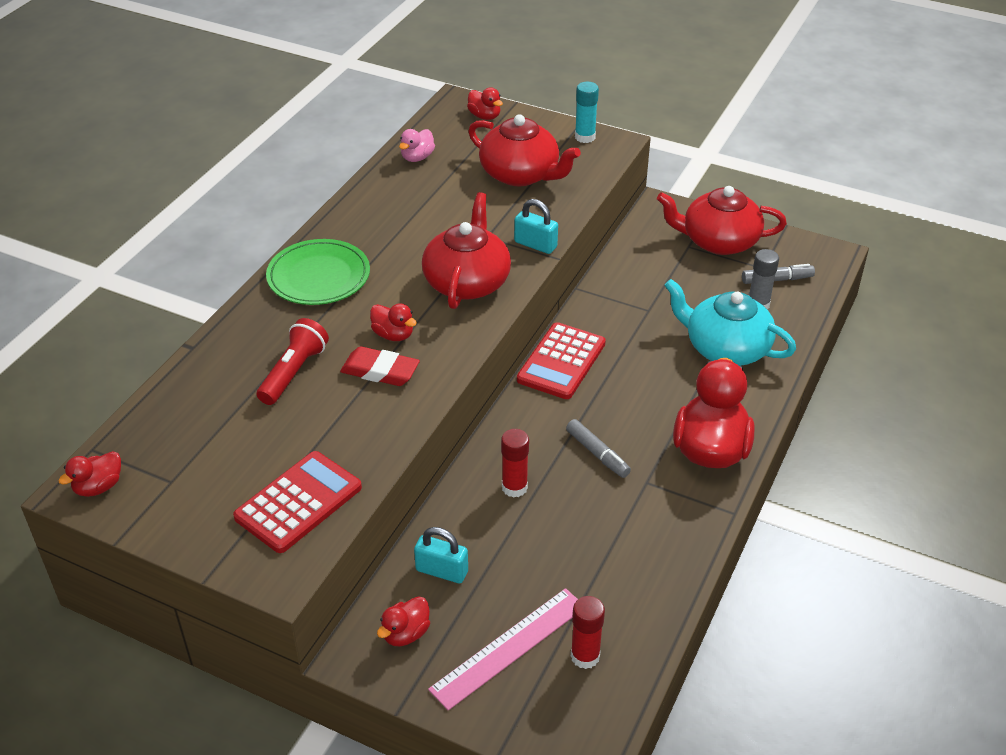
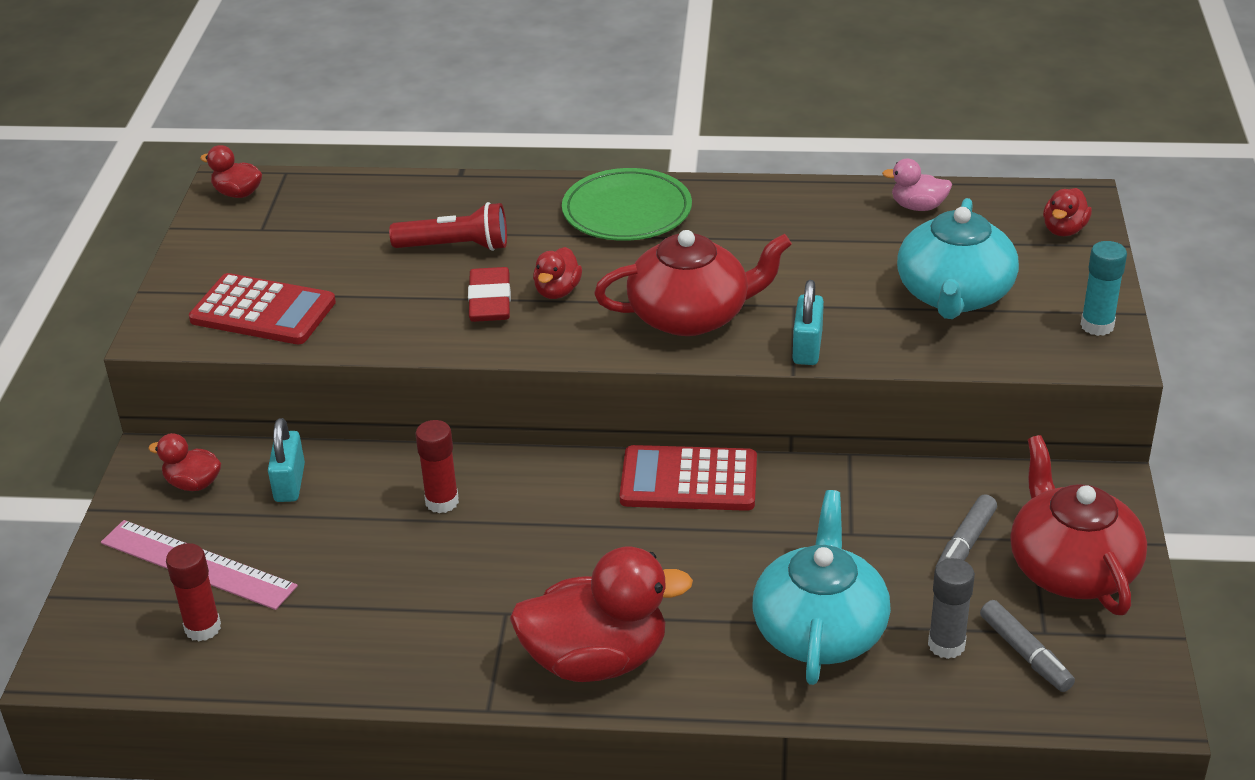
camera: 70 degrees right, 5 degrees down
(520, 174) = (954, 295): red teapot -> turquoise teapot
(597, 454) = (534, 556): grey marker -> grey marker (965, 544)

